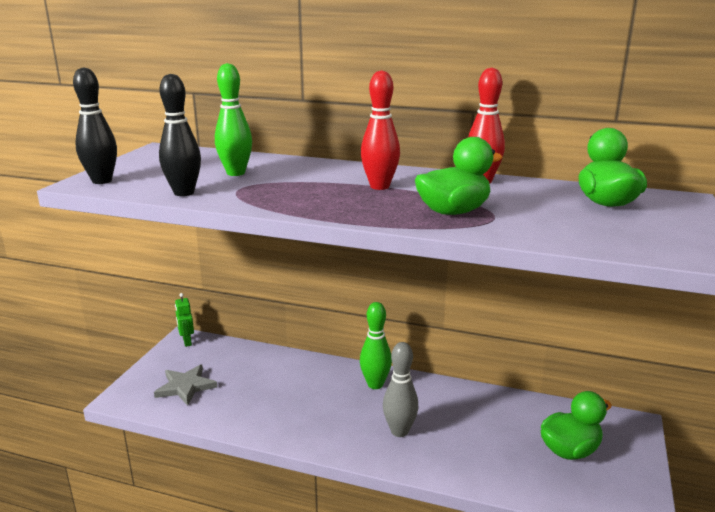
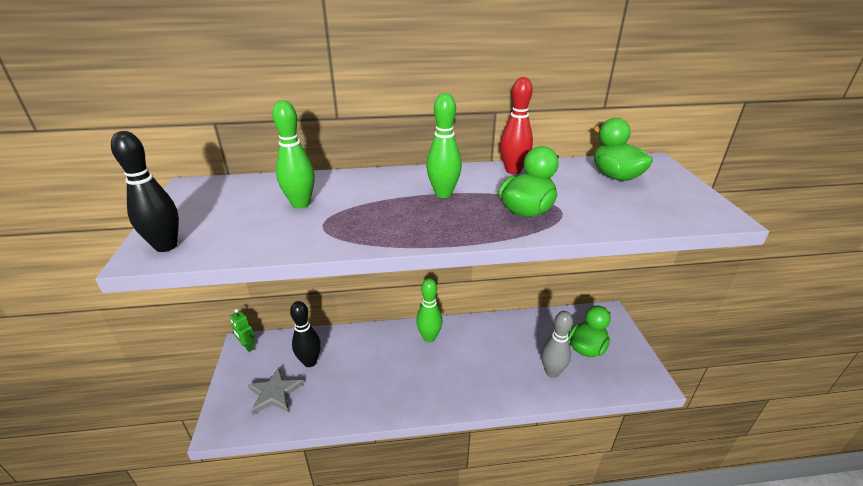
camera: 25 degrees left, 10 degrees up
(184, 193) = (273, 243): black bowling pin -> black bowling pin (310, 362)
(379, 186) = (443, 194): red bowling pin -> green bowling pin
(399, 431) = (471, 373): grey bowling pin -> grey bowling pin (552, 372)

